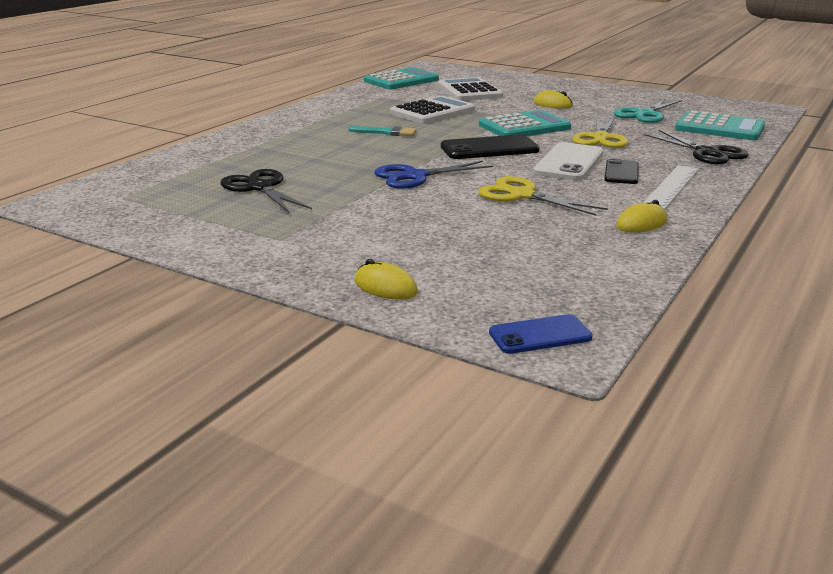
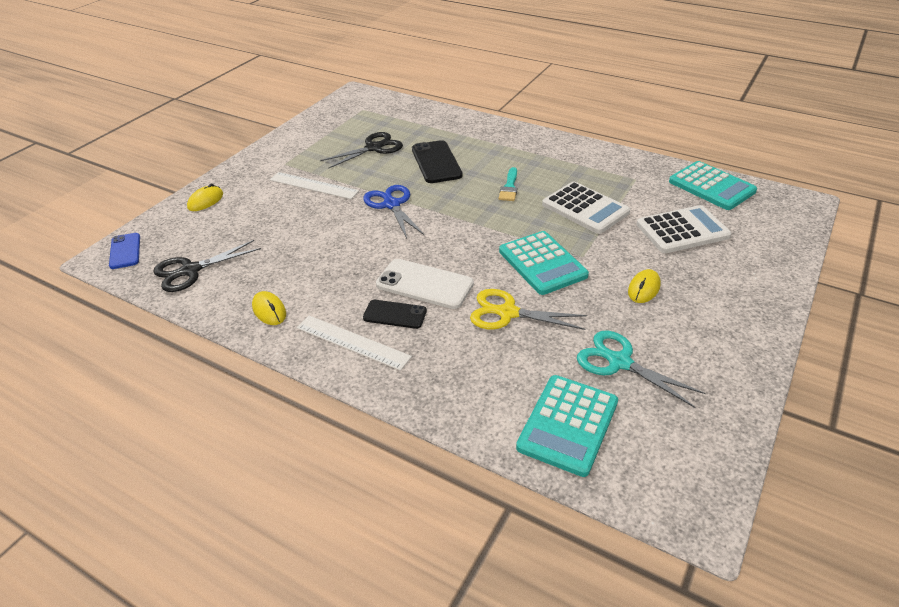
camera: 90 degrees right, 15 degrees up
(356, 217) = (313, 185): none -> white ruler
(489, 149) = (465, 240): black phone -> black phone (436, 162)
(522, 195) = (342, 254): yellow scissors -> none
(707, 153) = (459, 389): black scissors -> black scissors (191, 270)

